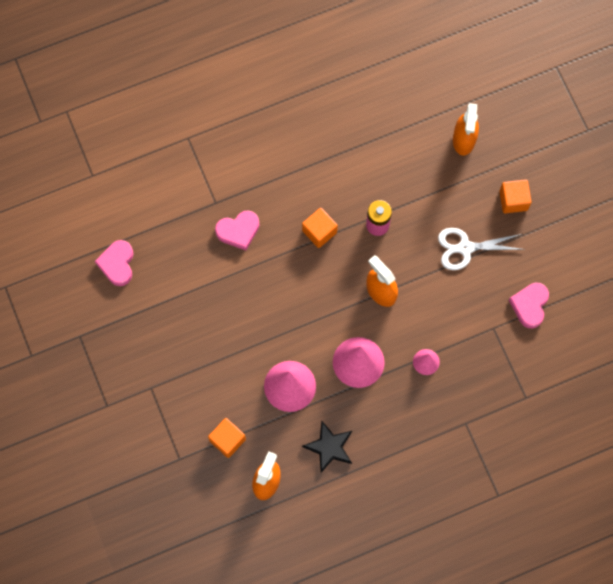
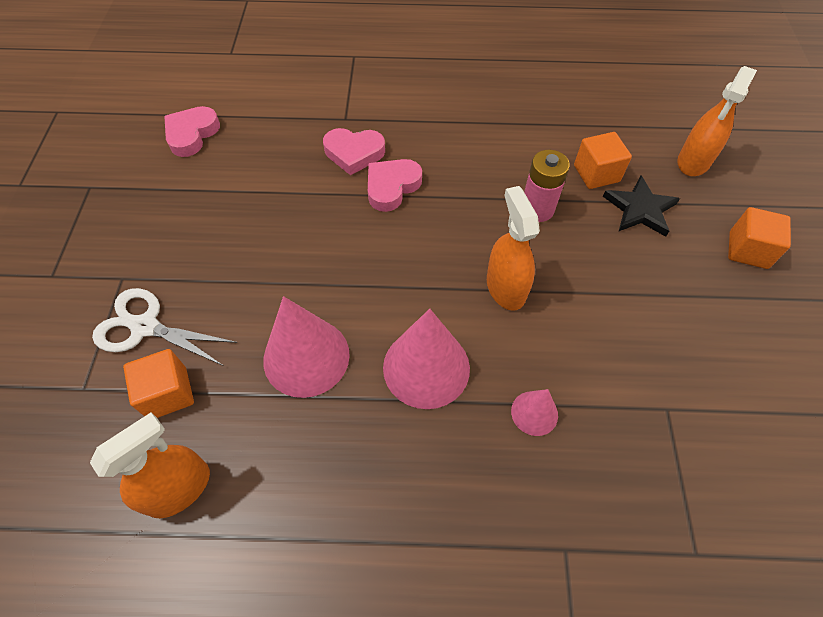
camera: 25 degrees right, 15 degrees down
(319, 231) = (455, 189): orange cube -> orange cube (596, 173)
(329, 447) = (311, 478): black star -> black star (640, 209)
(465, 248) = (655, 281): white scissors -> white scissors (145, 327)
(529, 305) = (741, 400): pink heart -> pink heart (392, 187)

